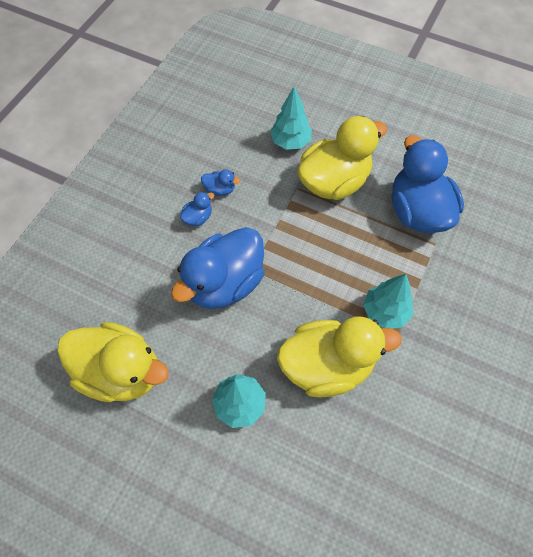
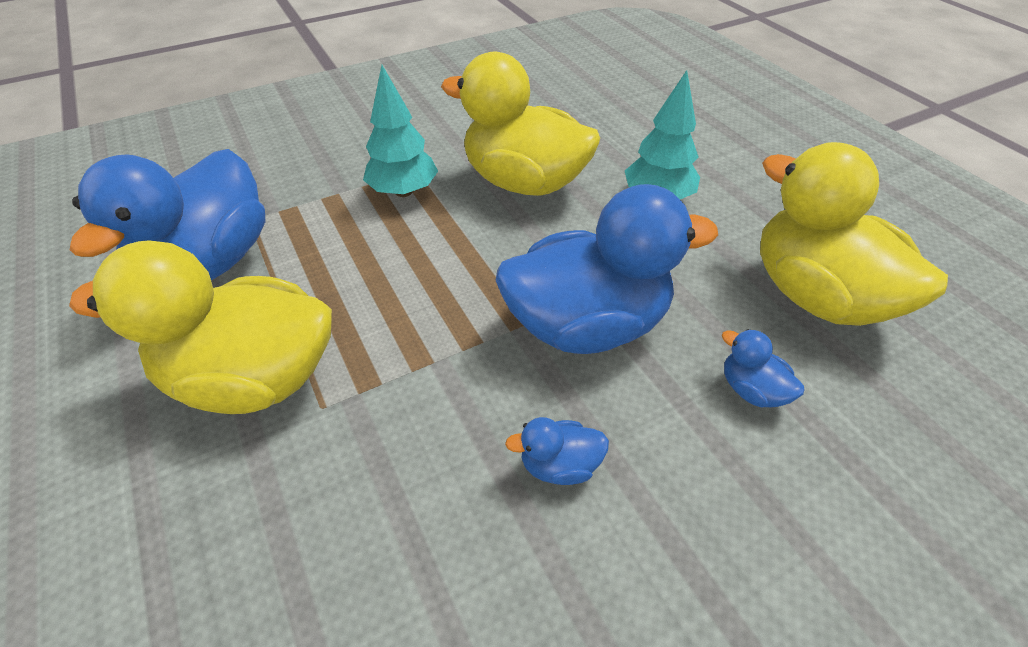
camera: 145 degrees left, 15 degrees down
(220, 190) = (469, 502): blue duck -> blue duck (751, 390)
(290, 142) = (217, 524): turquoise tree -> none

